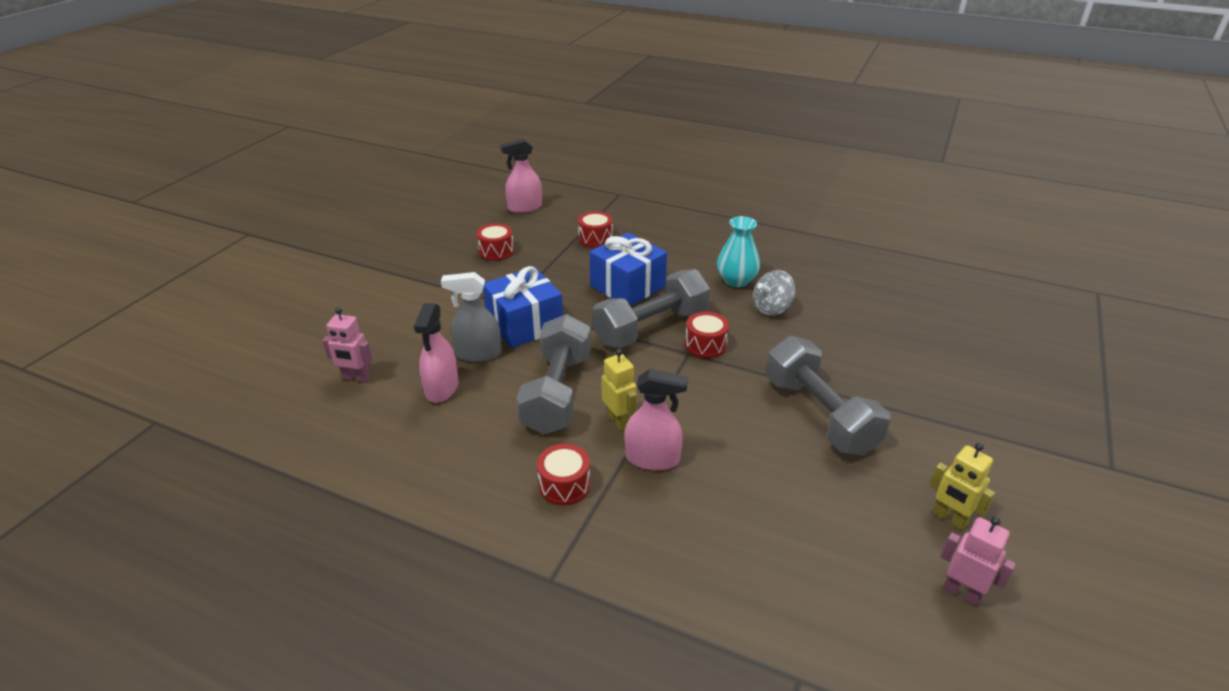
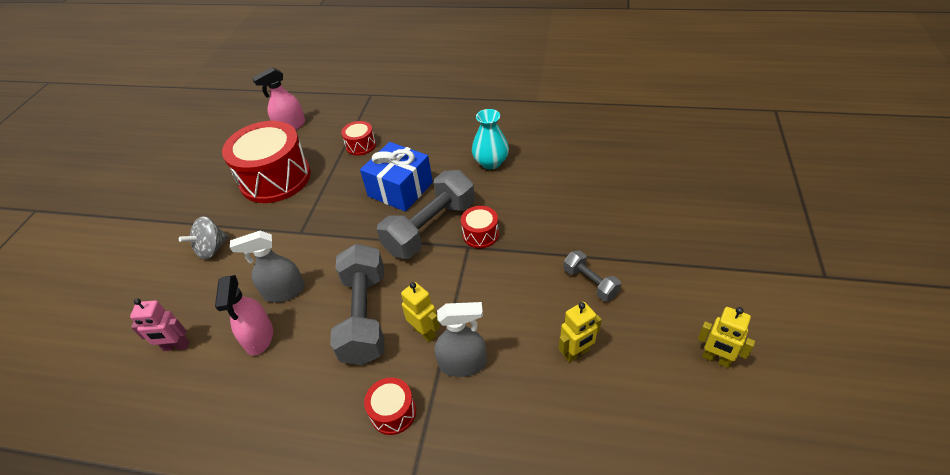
camera: 10 degrees left, 10 degrees up
(496, 251) = (275, 178): red drum -> red drum, size x2.22
(525, 324) = (319, 250): blue gift -> none
(652, 458) = (463, 364): pink spray bottle -> grey spray bottle
(771, 308) = (526, 184): grey spinning top -> grey spinning top (212, 249)
(784, 477) = (576, 353): none -> yellow robot
(819, 415) = (590, 283): grey dumbbell -> grey dumbbell, size x0.51
(961, 592) = (742, 429): pink robot -> none

